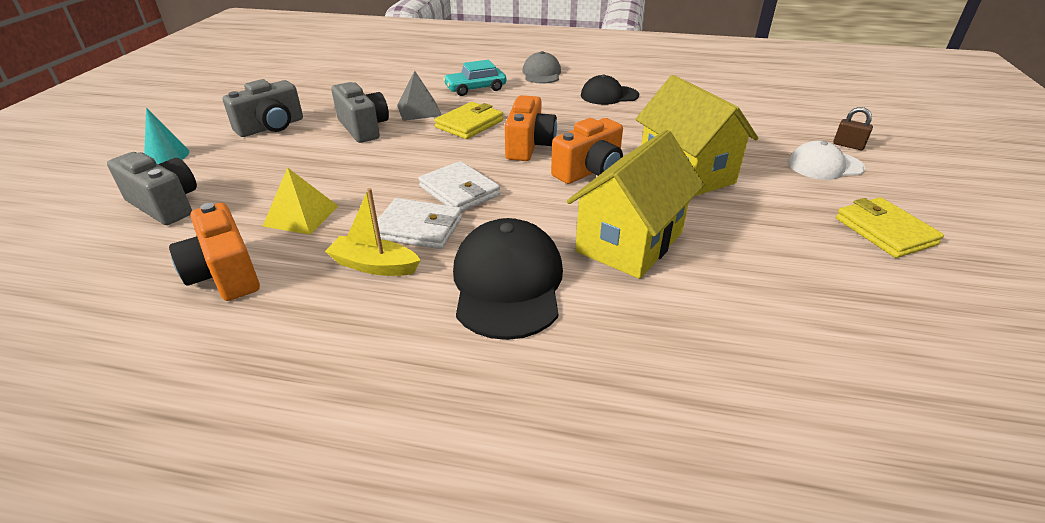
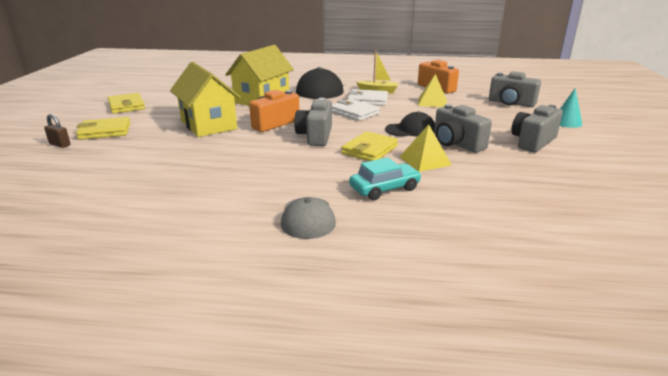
camera: 175 degrees right, 10 degrees down
(419, 110) = (425, 160): grey pyramid -> yellow pyramid
(529, 146) = (315, 136): orange camera -> grey camera
(609, 95) = (231, 185): black cap -> black cap (411, 130)
(824, 166) = (105, 131): white cap -> yellow wallet

